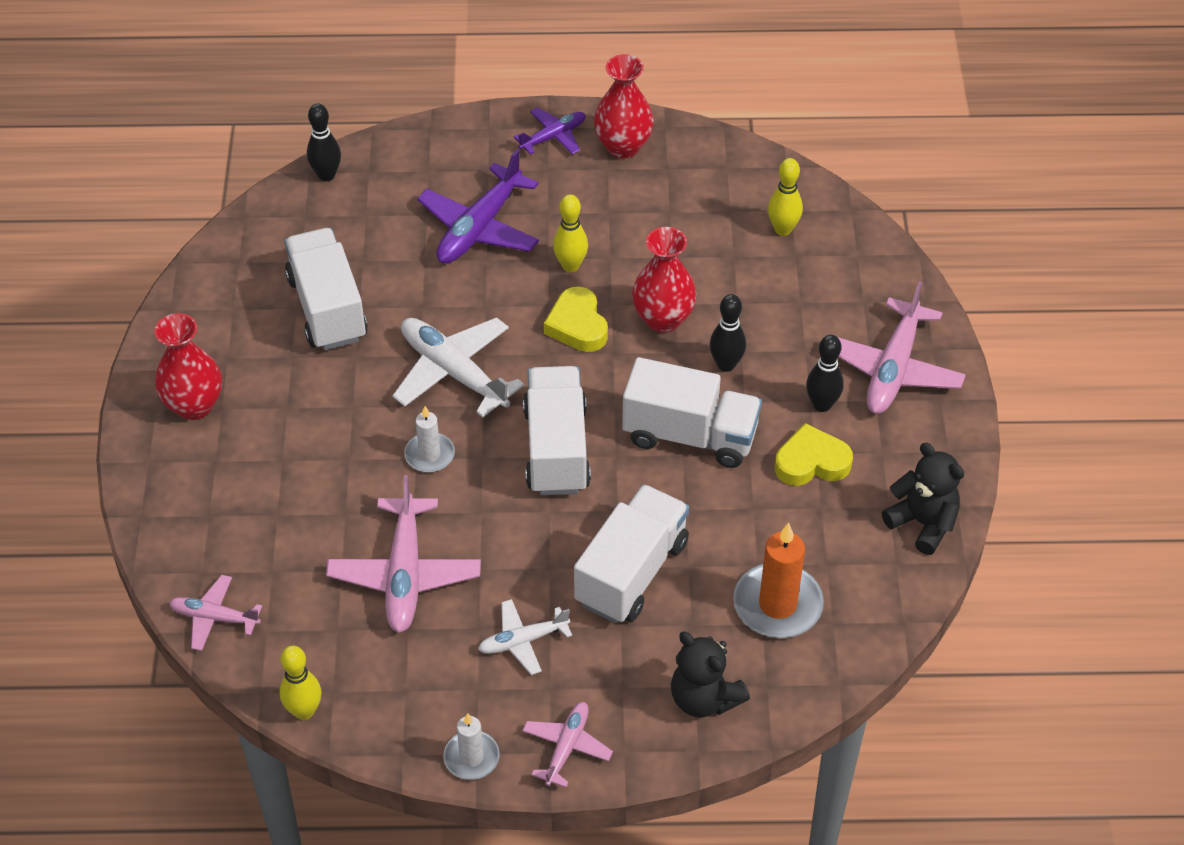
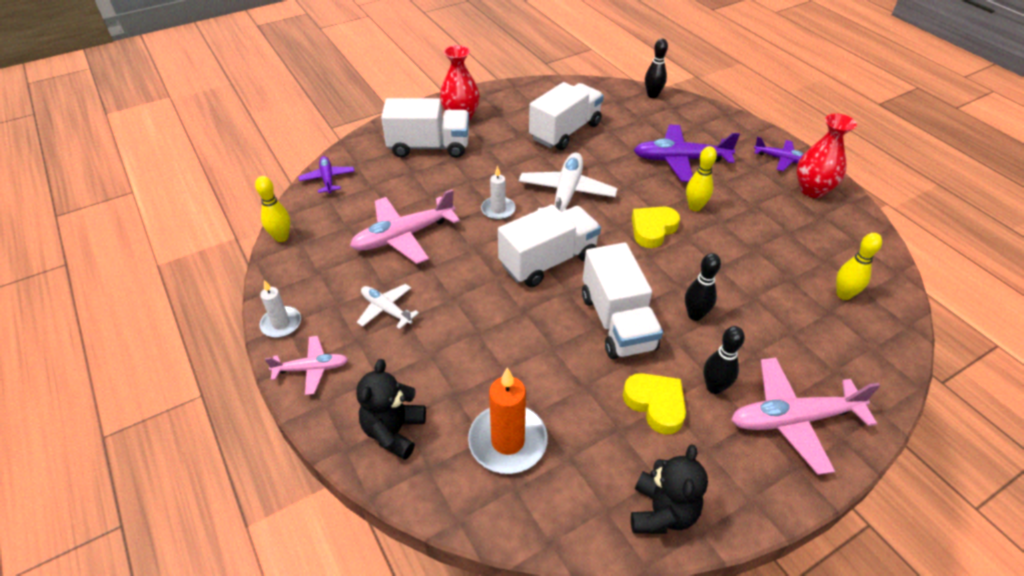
camera: 60 degrees right, 5 degrees down
(214, 617) = (327, 179): pink plane -> purple plane
(631, 572) = (478, 341): white truck -> white truck (429, 147)
(663, 319) = (699, 266): red vase -> none

